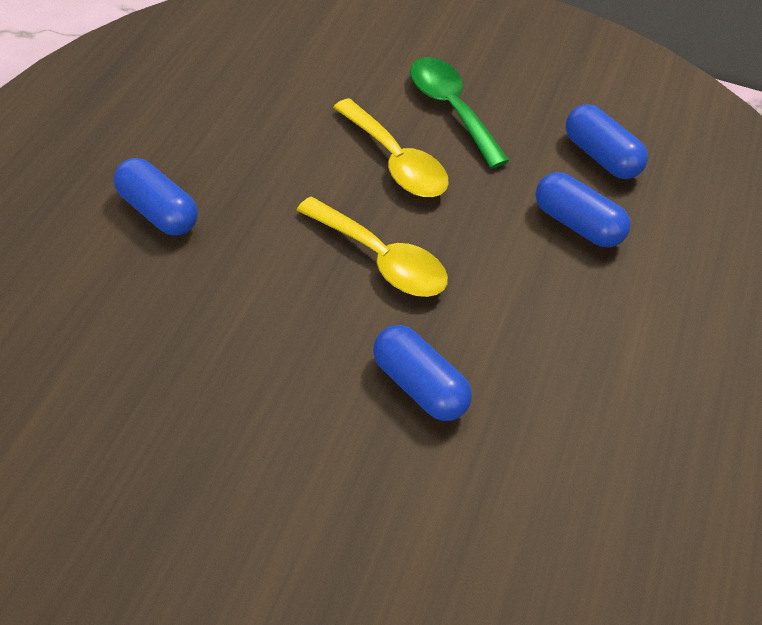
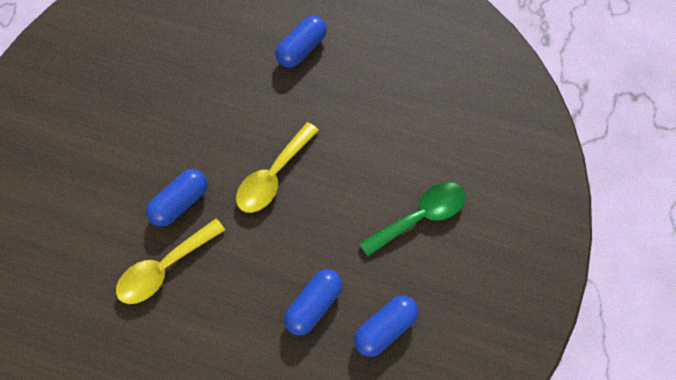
camera: 90 degrees right, 15 degrees up
(396, 161) = (360, 180): yellow spoon -> yellow spoon (164, 268)

